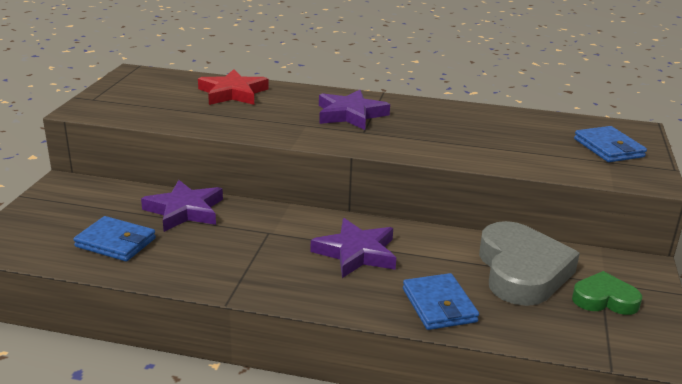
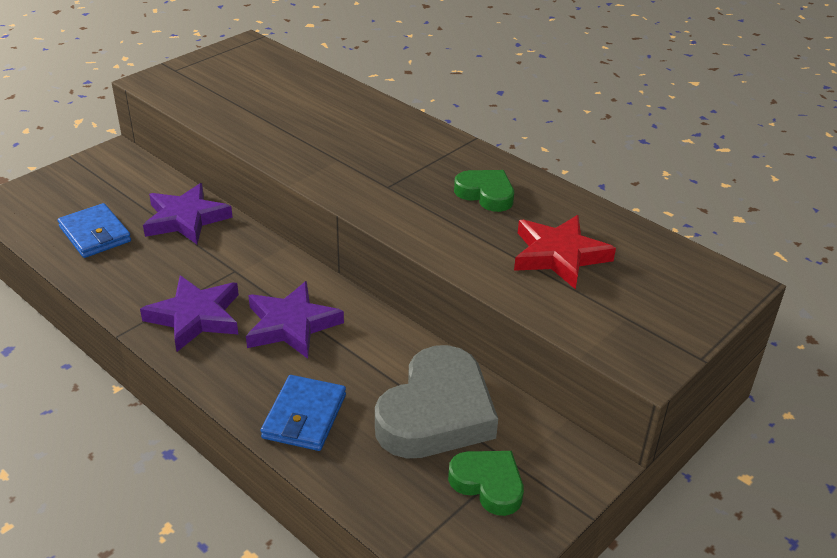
camera: 30 degrees right, 10 degrees up
(233, 93) = (312, 96): red star -> red star (559, 255)
(350, 114) = (401, 159): purple star -> purple star (195, 317)
(434, 120) = (486, 194): none -> green heart
(608, 148) = (653, 299): blue wallet -> none

